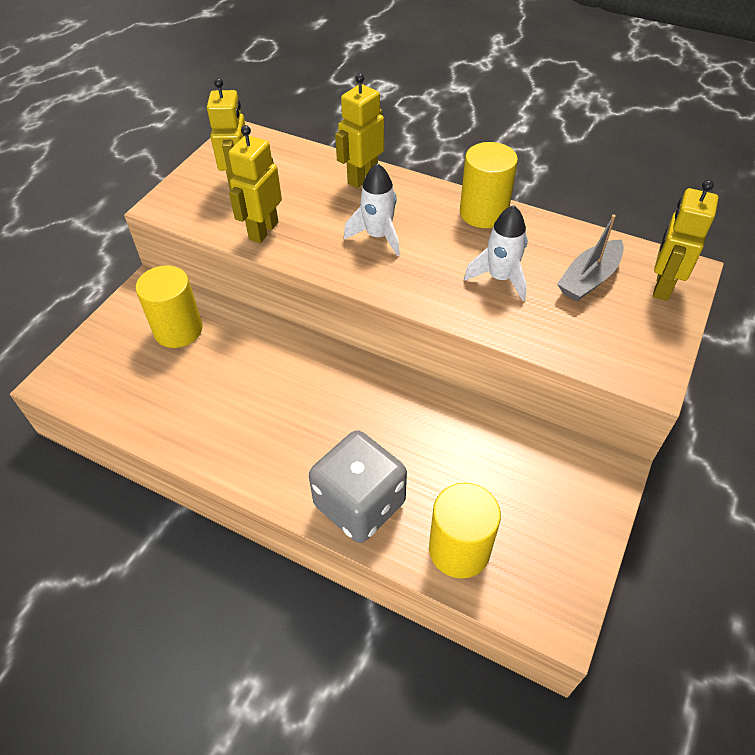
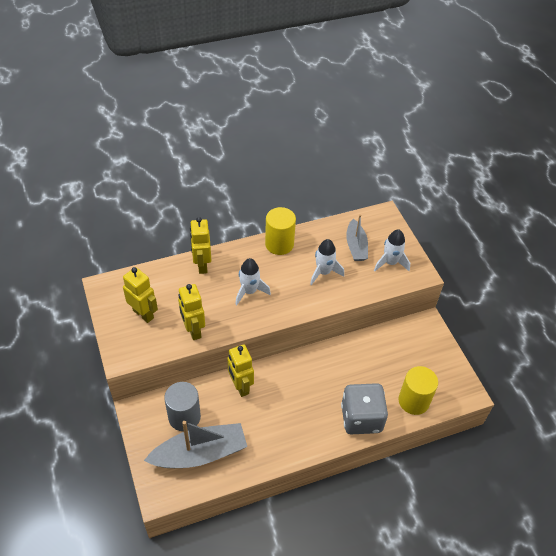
camera: 50 degrees left, 0 degrees up
(142, 377) = (200, 453): none -> grey boat
(178, 330) = (184, 417): yellow cylinder -> grey cylinder
(617, 331) = (390, 263): none -> white rocket
(662, 286) = (384, 229): yellow robot -> yellow robot (240, 386)

